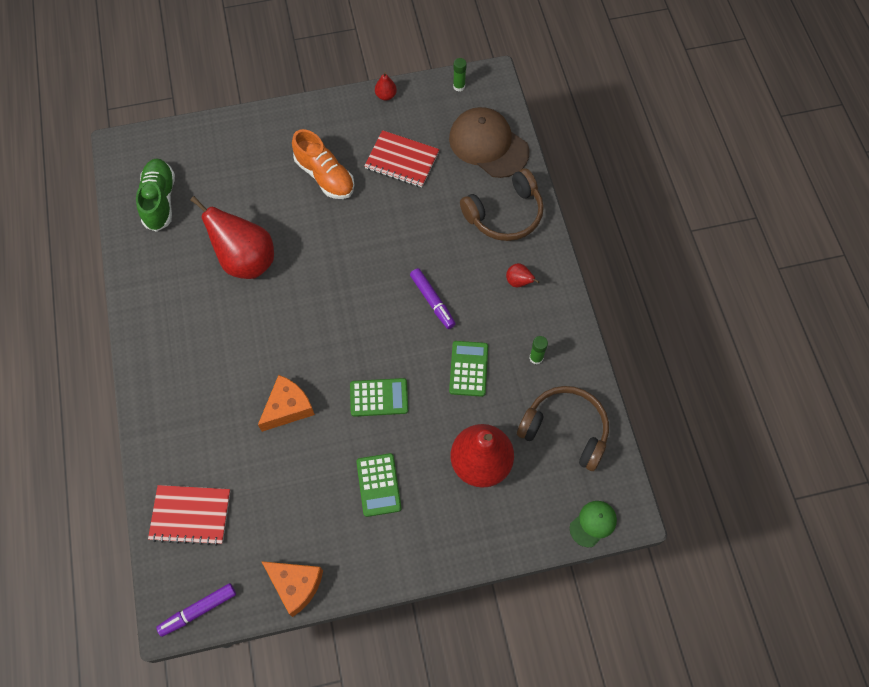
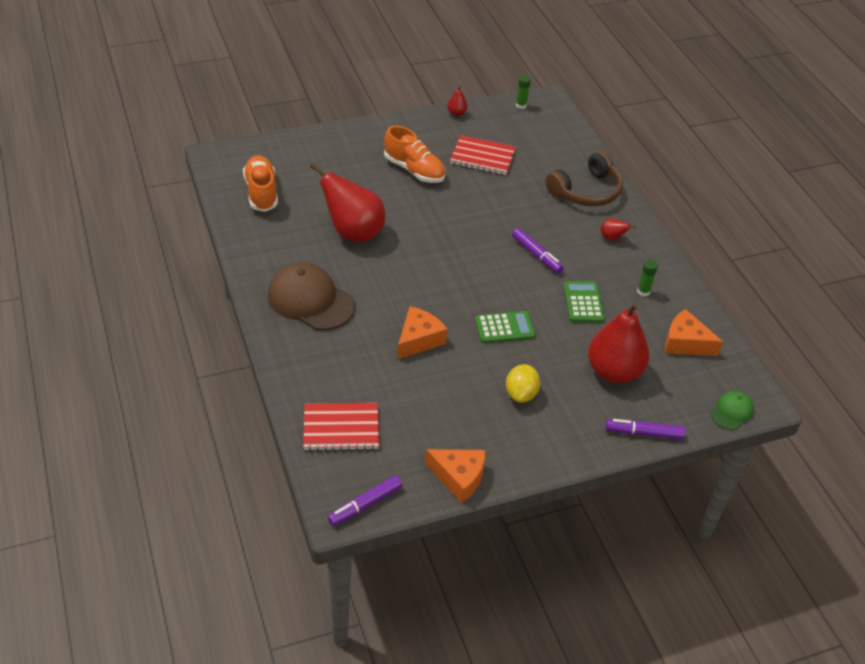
camera: 10 degrees left, 20 degrees down
(160, 200) = (261, 192): green shoe -> orange shoe
(378, 485) = (521, 394): green calculator -> yellow lemon
(488, 145) = (558, 144): brown cap -> brown cap (311, 300)
(494, 544) = (644, 433): none -> purple marker
(565, 430) = (685, 343): brown headphones -> orange cheese

